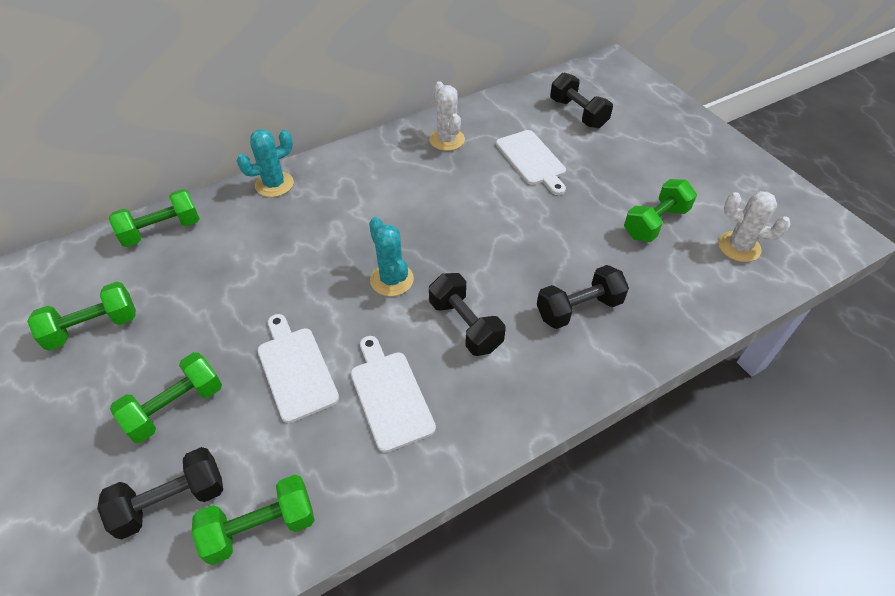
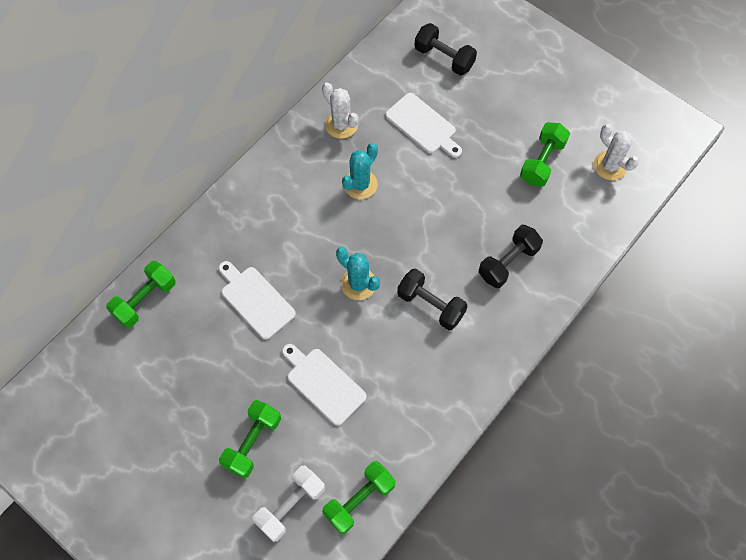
camera: 20 degrees left, 15 degrees up
(93, 327) = (148, 404): green dumbbell -> none
(171, 501) = (290, 506): black dumbbell -> white dumbbell
(274, 184) = (214, 222): turquoise cactus -> turquoise cactus (360, 184)
(390, 395) = (401, 380): white cutting board -> white cutting board (255, 300)
(739, 247) = (610, 166): white cactus -> white cactus turned 45 degrees clockwise

